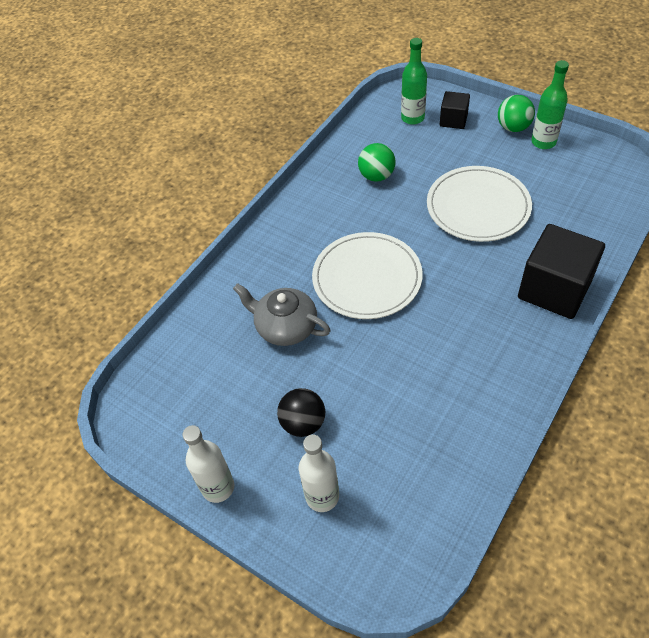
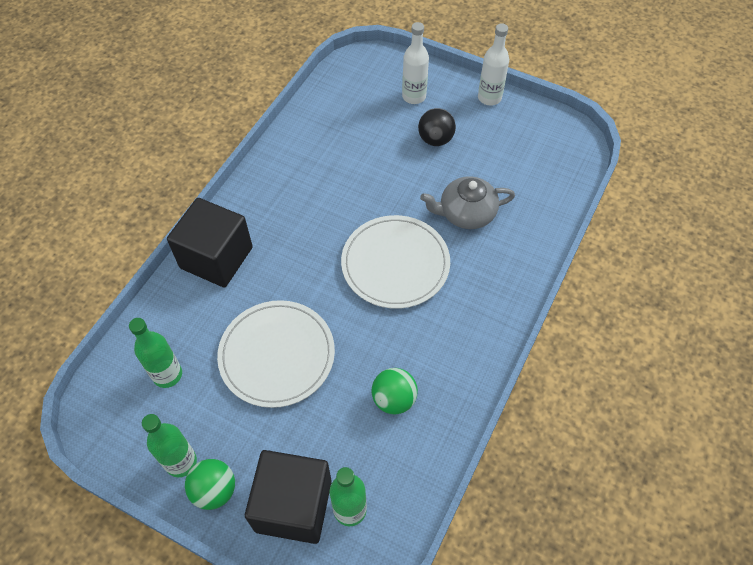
camera: 170 degrees right, 5 degrees up
(285, 327) = (466, 213): grey teapot -> grey teapot turned 150 degrees clockwise
(453, 120) = (293, 505): black cube -> black cube, size x1.90
(573, 194) = (167, 374): none -> green bottle

